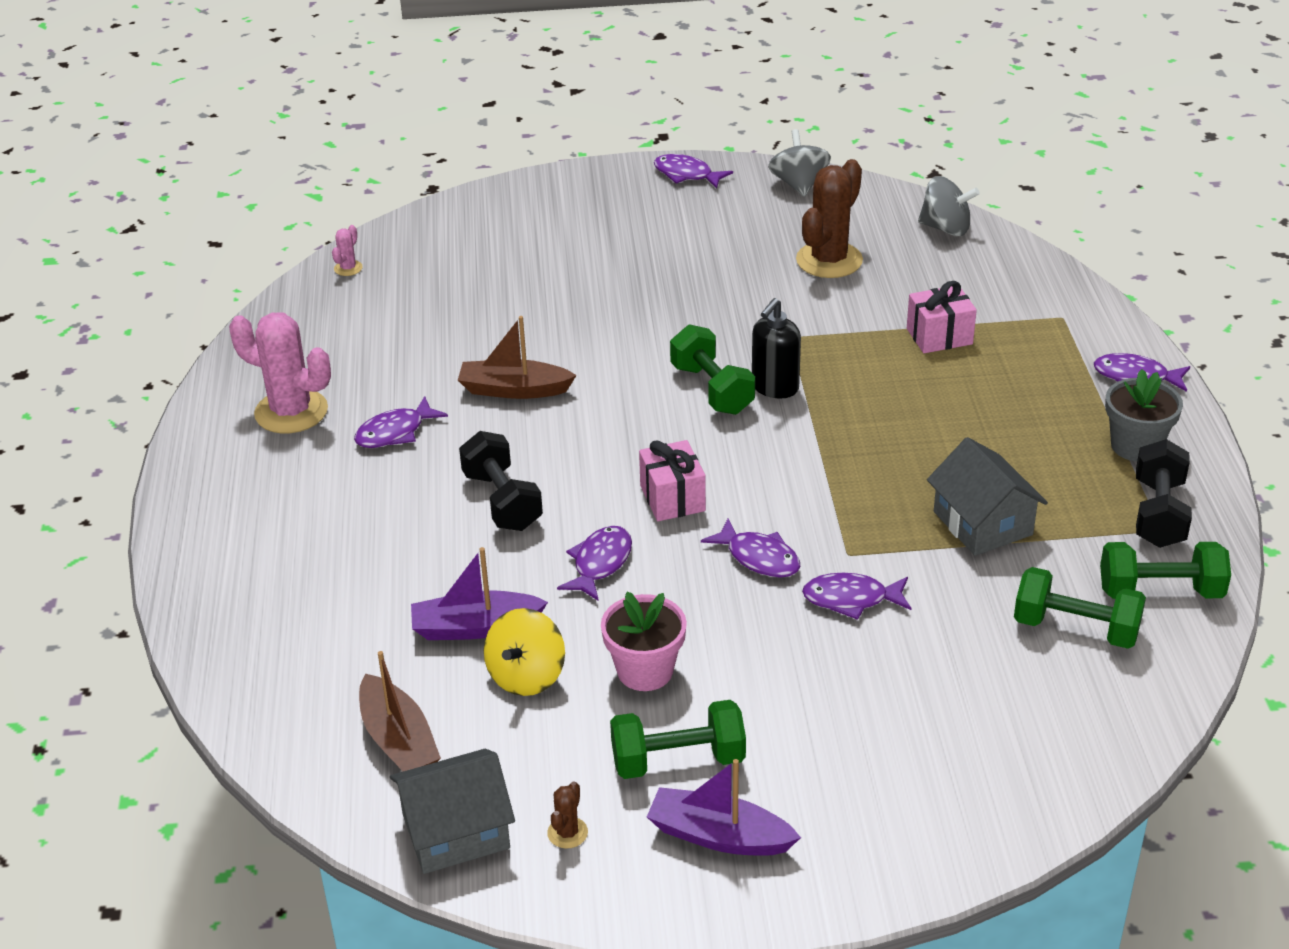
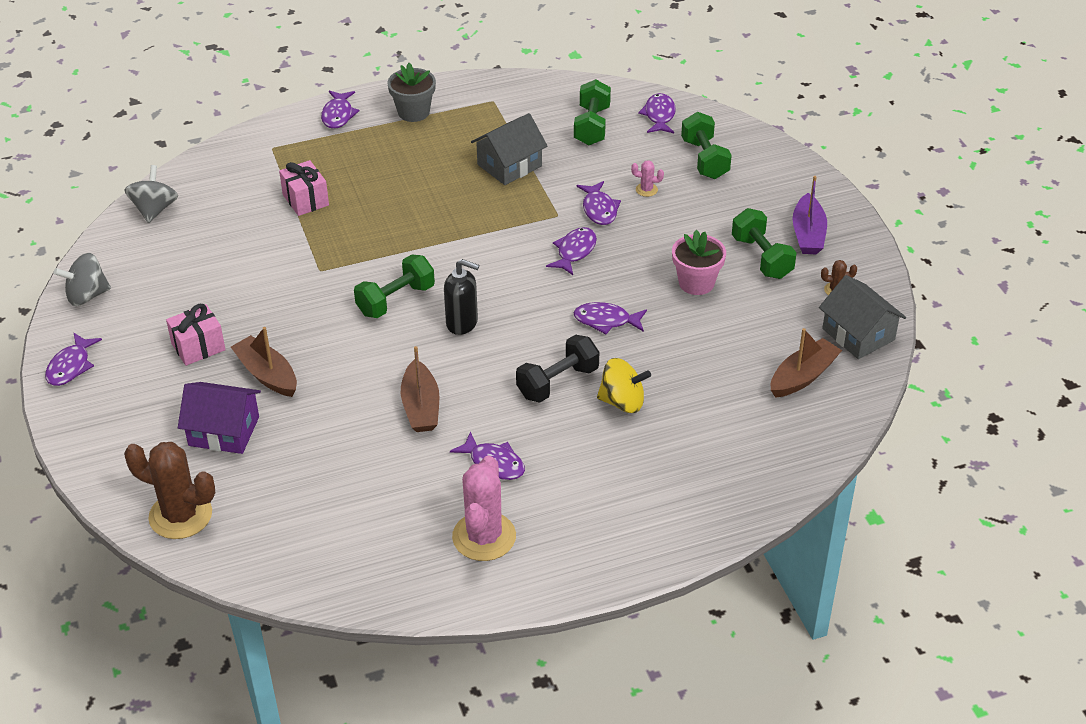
camera: 105 degrees left, 5 degrees up
(348, 268) = (255, 564): pink cactus -> pink cactus (646, 190)
(475, 627) = (690, 366): purple boat -> none
(526, 676) = (723, 332): yellow spinning top -> yellow spinning top (622, 402)
(543, 259) = (224, 431): none -> purple house
(619, 290) = (267, 374): none -> brown boat
(672, 498) = (527, 299): pink gift -> pink gift (198, 347)
(774, 387) = (386, 270): black soap dispenser -> black soap dispenser (462, 323)
(829, 260) = (208, 264): brown cactus -> brown cactus (180, 515)
(1098, 718) = (659, 115): none -> purple fish
(1158, 514) = (479, 102): black dumbbell -> none
(1160, 591) = (549, 99): green dumbbell -> green dumbbell (704, 159)

